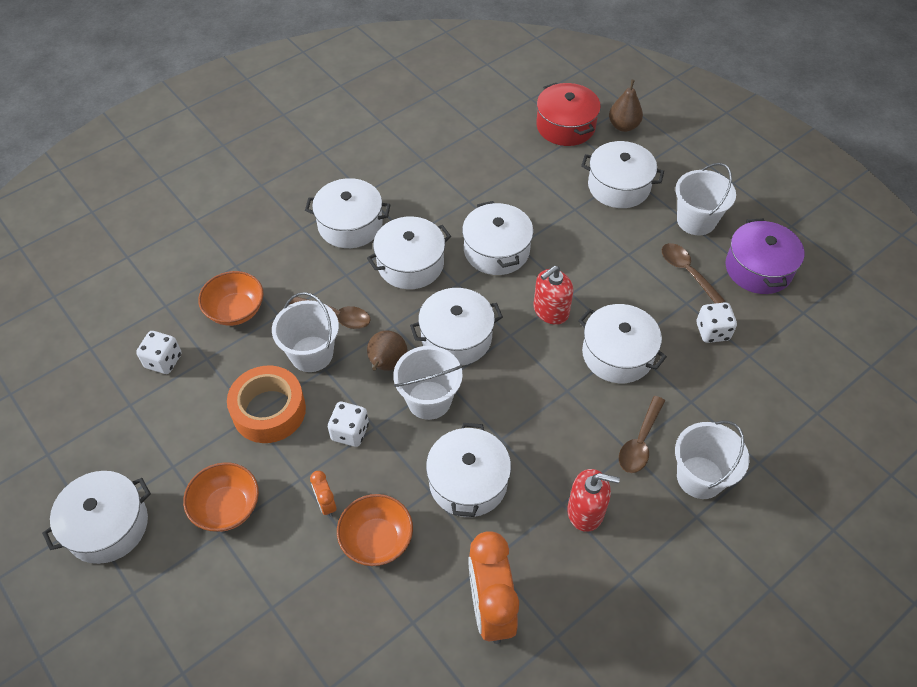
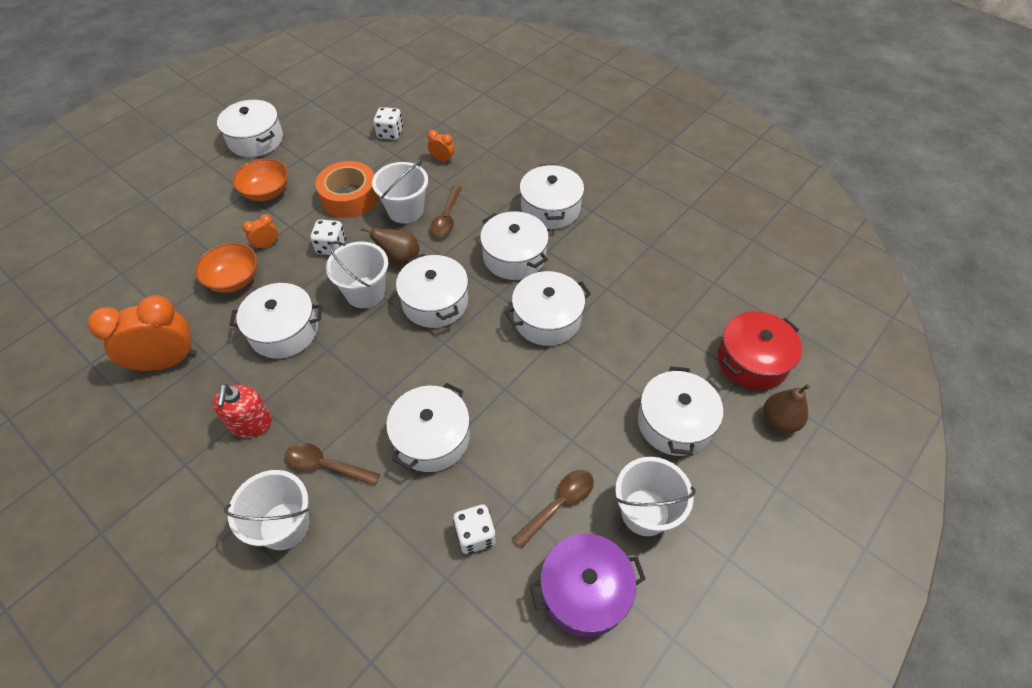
camera: 80 degrees right, 0 degrees up
(235, 310) = (442, 159): orange bowl -> orange clock
(550, 311) = (478, 373): red soap dispenser -> none

